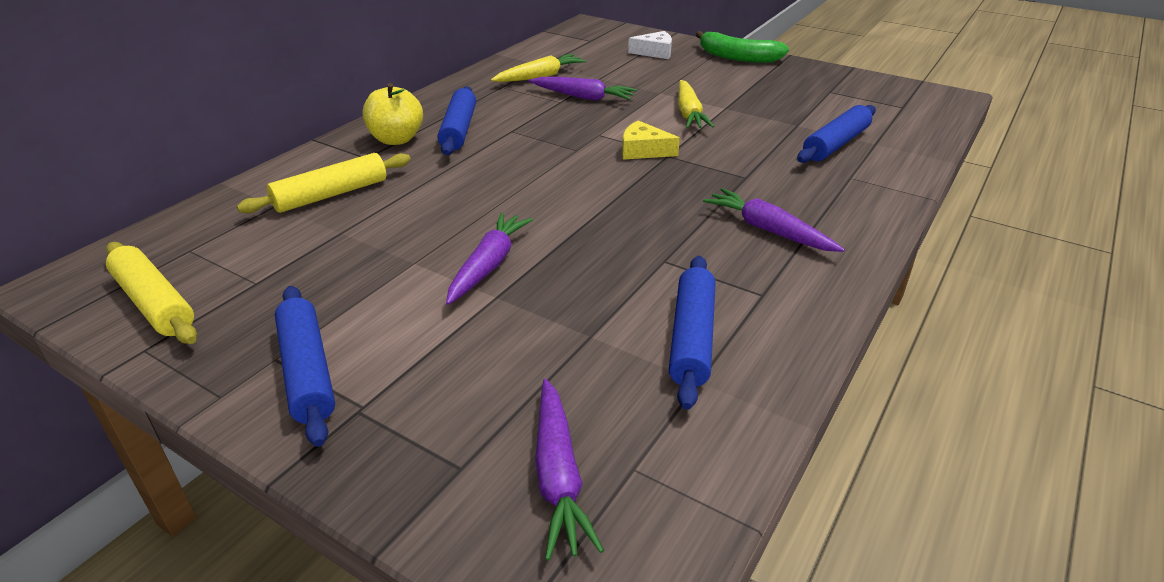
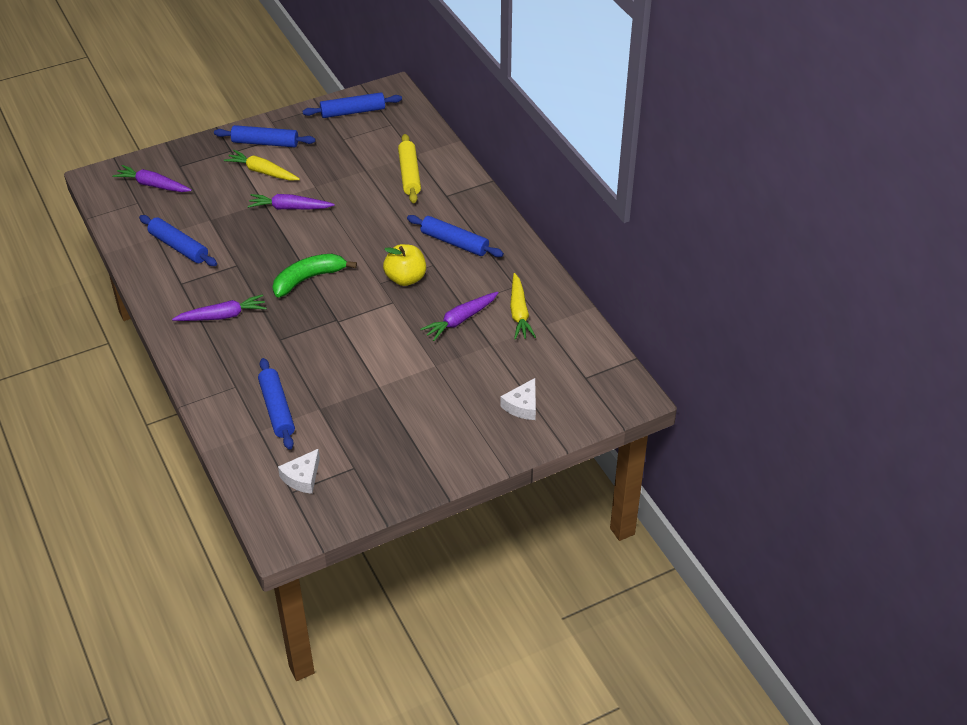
camera: 120 degrees right, 10 degrees up
(154, 303) = (353, 112): yellow rolling pin -> blue rolling pin
(396, 139) = (462, 213): yellow apple -> yellow apple (405, 278)
(489, 265) = (289, 208): purple carrot -> purple carrot turned 135 degrees clockwise
(643, 150) = (352, 312): yellow cheese -> none
(689, 113) = (386, 361): yellow carrot -> yellow carrot (262, 172)
(737, 57) = (469, 455): green banana -> green banana (308, 279)
(881, 107) = (302, 477): none -> white cheese

